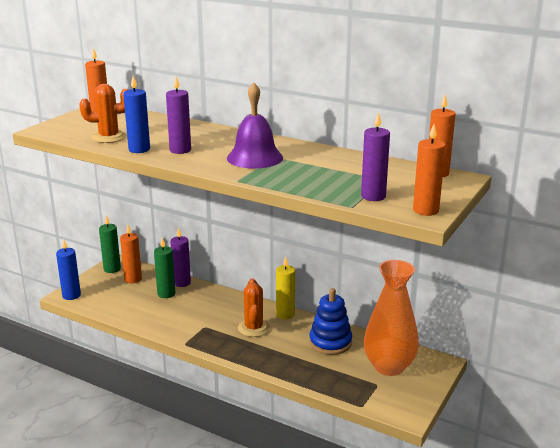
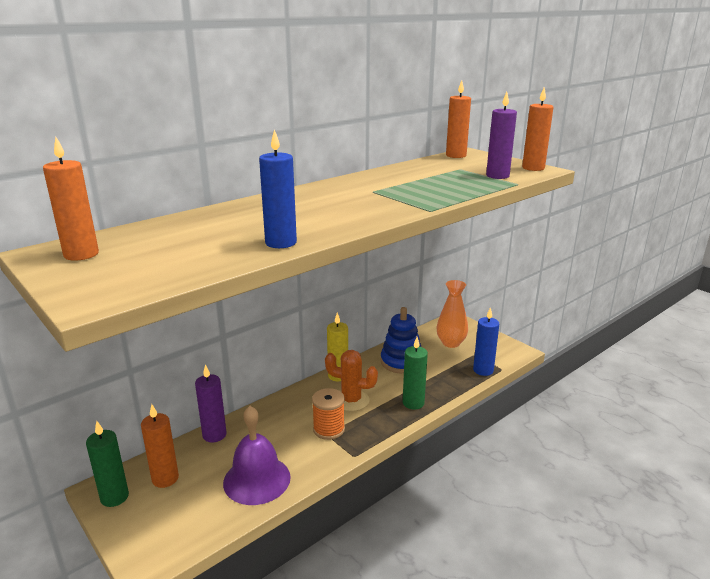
camera: 70 degrees left, 0 degrees up
(71, 295) = (153, 555): blue candle -> blue candle (483, 370)
(109, 137) = (204, 256): orange cactus -> none
(166, 294) = (230, 453): green candle -> green candle (413, 403)
(180, 150) = (308, 224): purple candle -> none
(210, 326) = (329, 429): none -> orange spool
(255, 158) = (367, 198): purple bell -> purple bell (257, 479)
(389, 366) = (451, 343): orange vase -> orange vase, size x0.65

